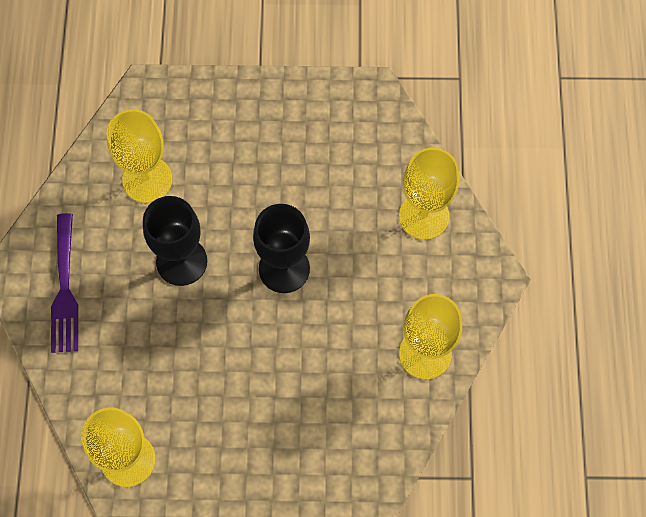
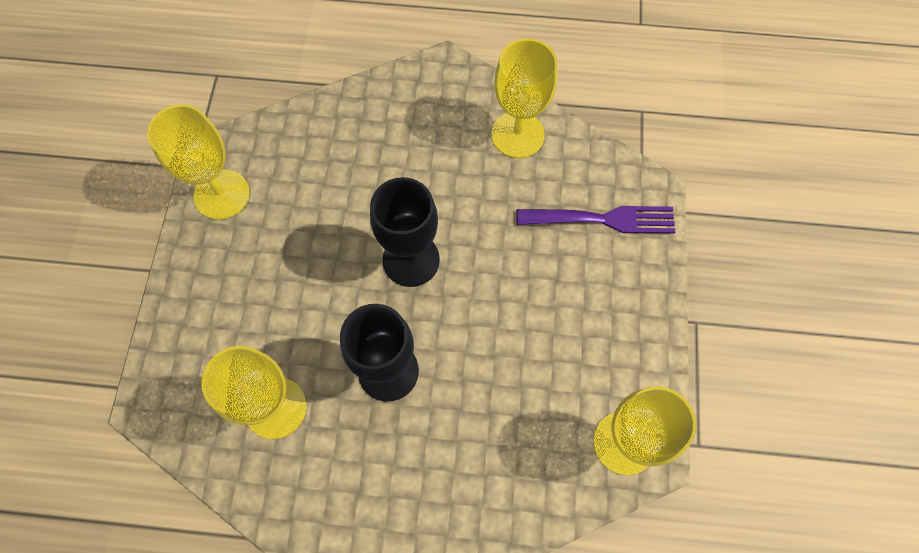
camera: 85 degrees left, 0 degrees up
(64, 288) = (405, 517): purple fork -> purple fork (601, 219)
(424, 216) = (368, 121): yellow goblet -> yellow goblet (222, 194)

